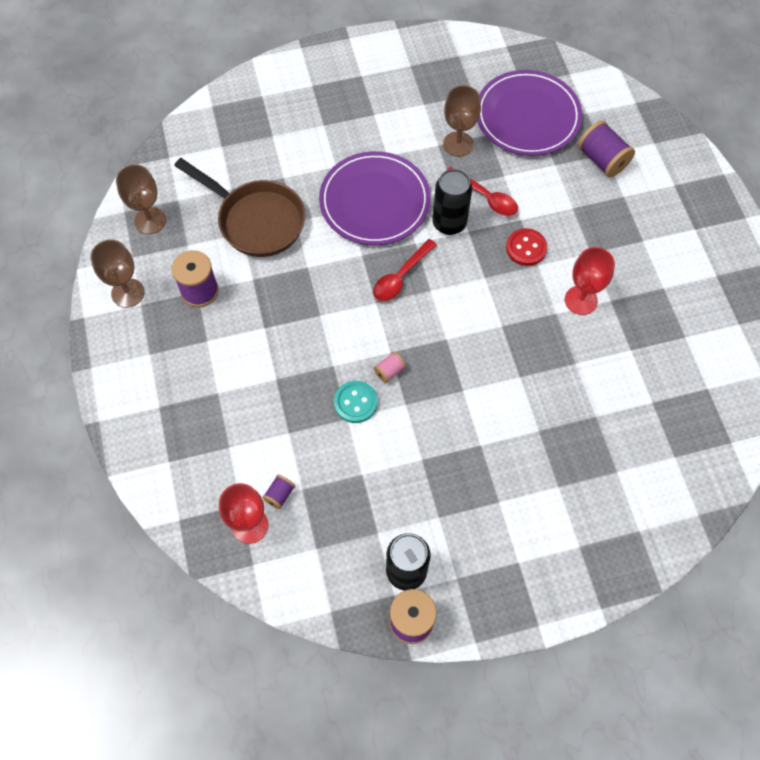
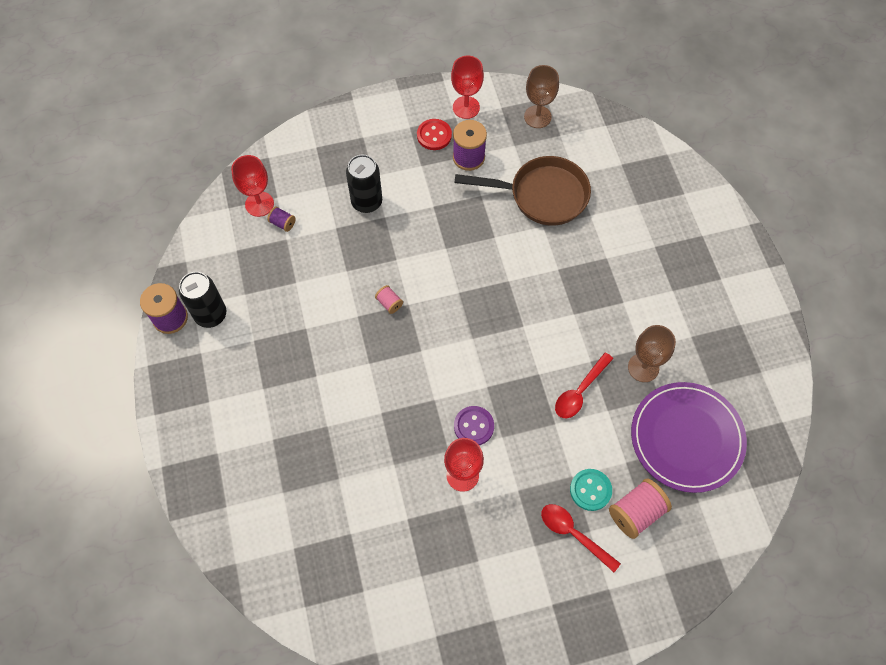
camera: 90 degrees right, 0 degrees up
(128, 293) = (466, 107): brown goblet -> red goblet
(256, 220) = (542, 195): brown pan -> brown pan turned 120 degrees counterclockwise
(355, 402) = (360, 277): turquoise button -> turquoise button (590, 490)
(374, 201) = (568, 291): purple plate -> none
(401, 276) = (486, 313): red spoon -> red spoon (573, 534)
(449, 223) = (547, 356): black can -> black can (367, 202)
(526, 248) = (521, 427): red button -> red button (434, 135)
(529, 290) = (473, 426): none -> purple button
(602, 160) = (636, 512): purple spool -> pink spool

